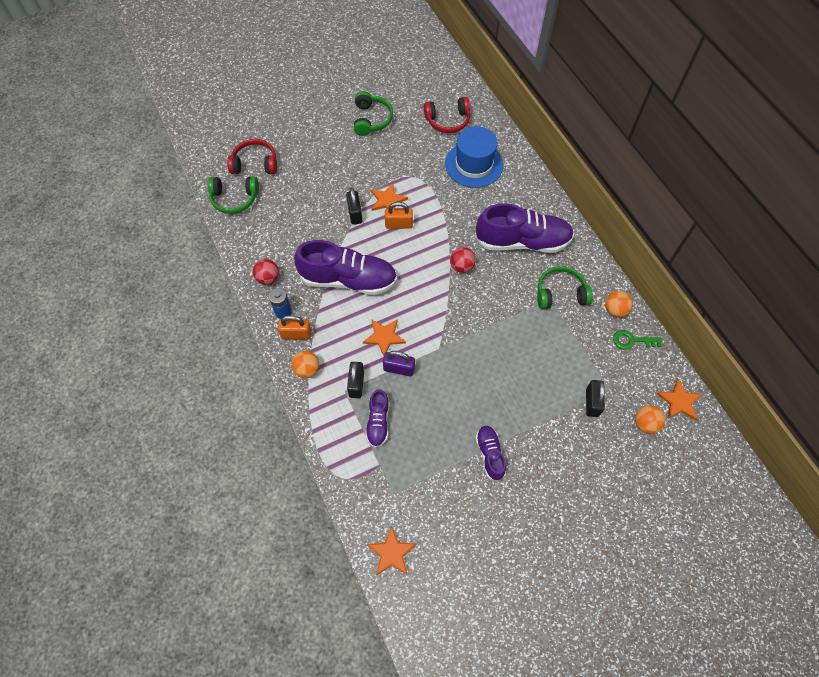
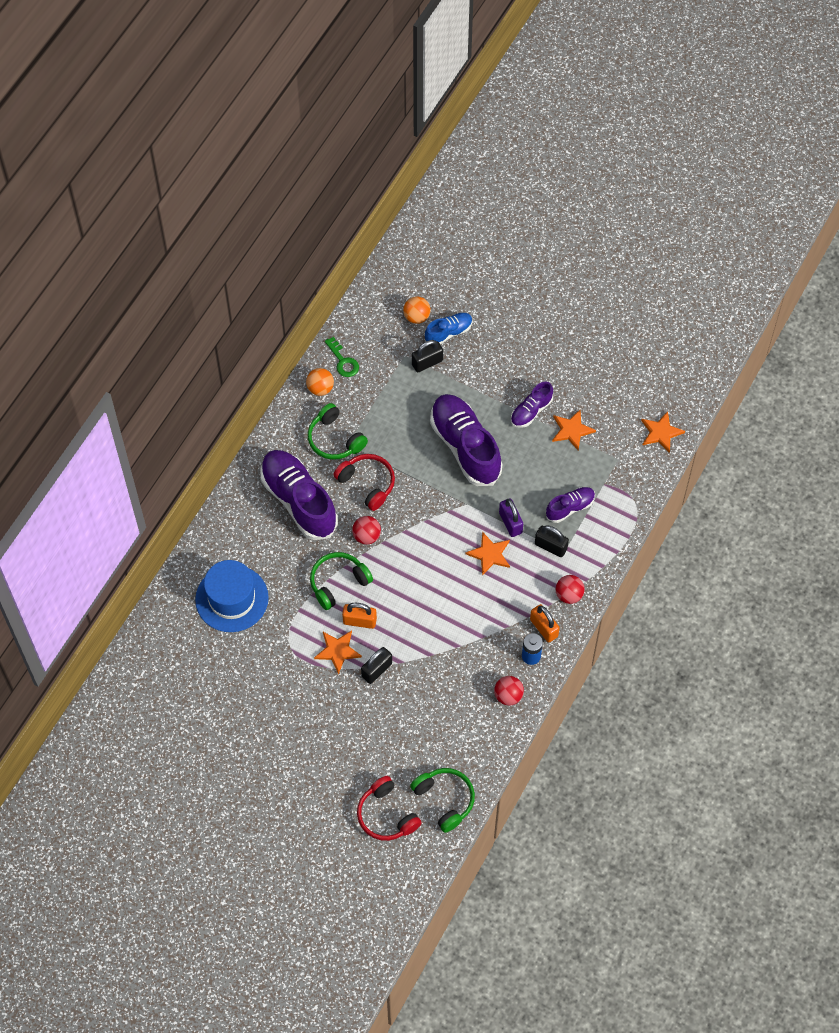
camera: 125 degrees left, 0 degrees up
(307, 369) = (569, 595): orange ball -> red ball
(348, 280) = (455, 624): purple shoe -> purple shoe (465, 447)
(356, 384) = (550, 546): black padlock -> black padlock turned 60 degrees clockwise
(371, 119) = (240, 739): green headphones -> green headphones (338, 582)
(398, 224) = (359, 621): orange padlock -> orange padlock turned 45 degrees counterclockwise
(448, 121) = (187, 660): red headphones -> red headphones (367, 483)
(613, 439) = (448, 333): none -> blue shoe
(679, 401) = (377, 302): orange star -> orange star (571, 430)

